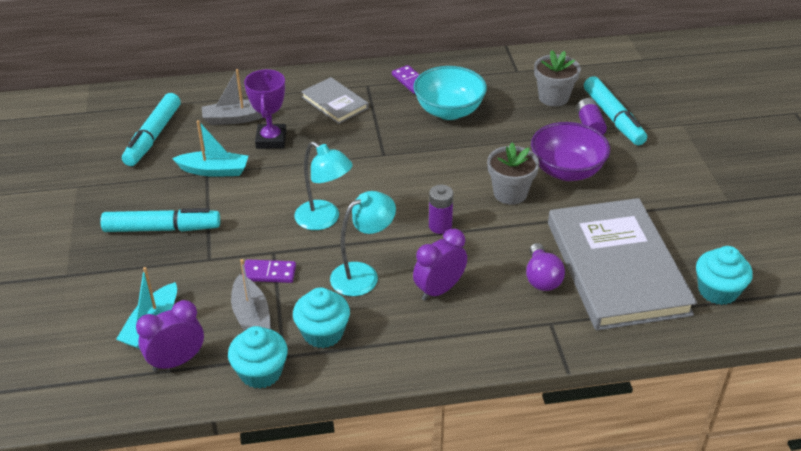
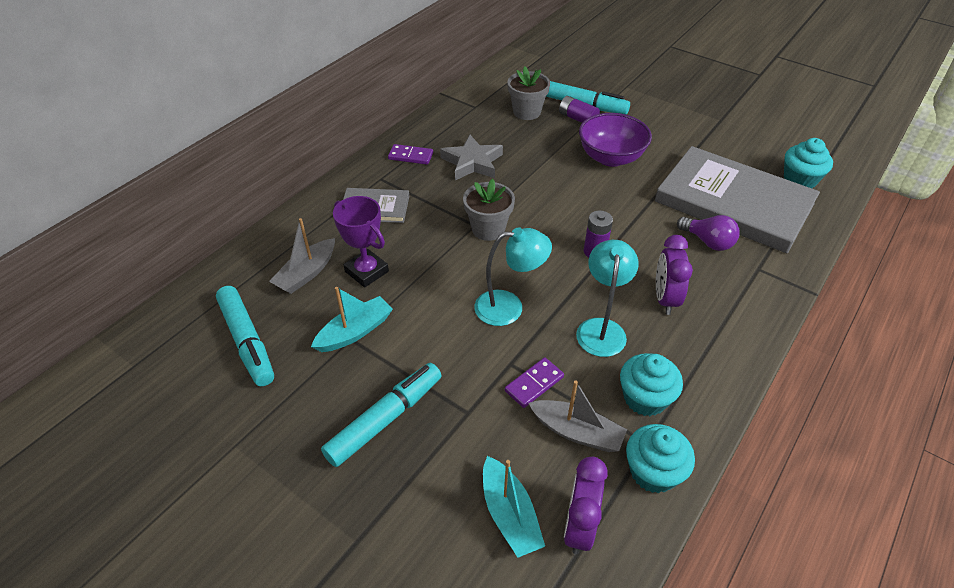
camera: 45 degrees left, 5 degrees up
(449, 111) = (472, 162): turquoise bowl -> grey star
(510, 193) = (601, 196): grey flower pot -> grey flower pot (488, 229)

